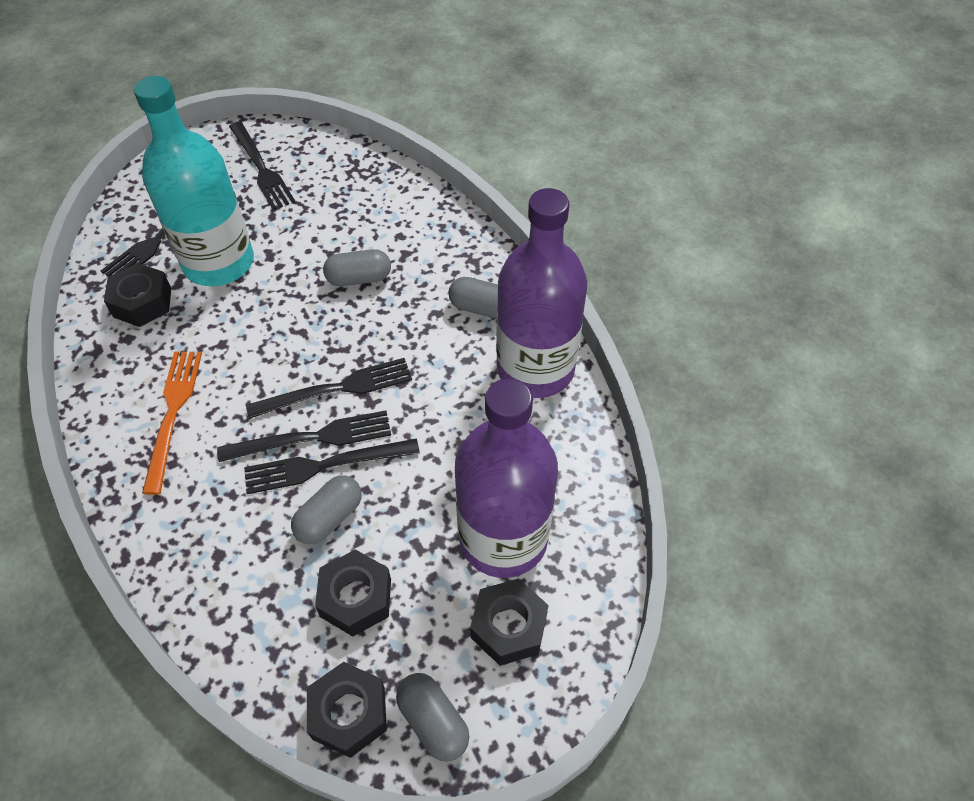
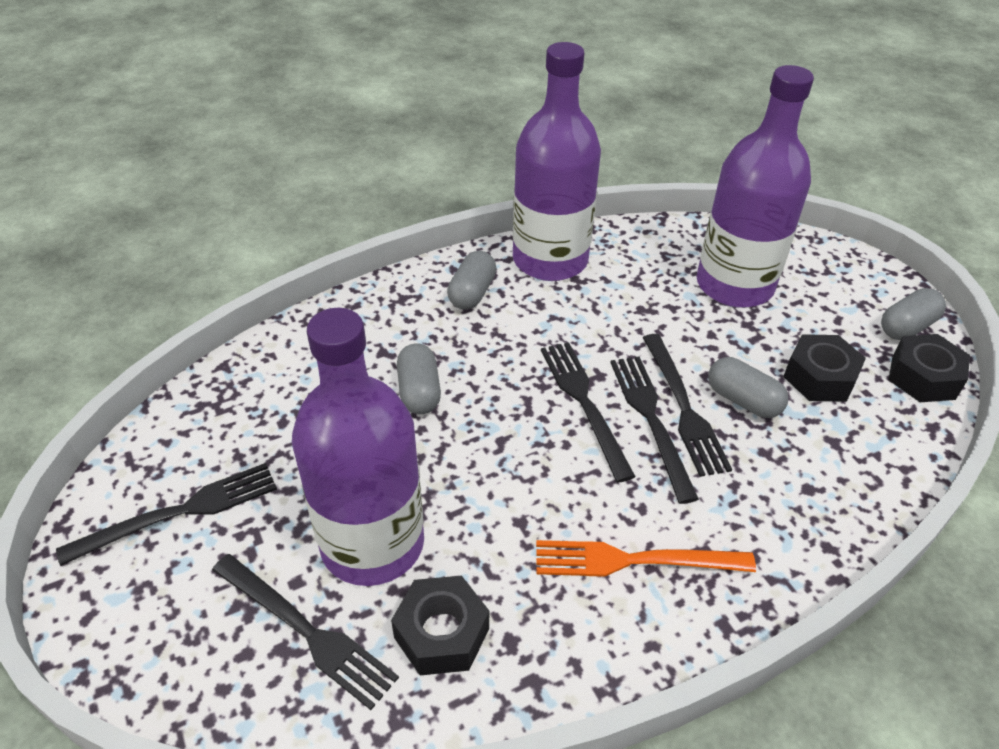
camera: 90 degrees left, 10 degrees down
(219, 263) = (372, 543): turquoise bottle -> purple bottle
(509, 627) = (813, 284): black nut -> none

